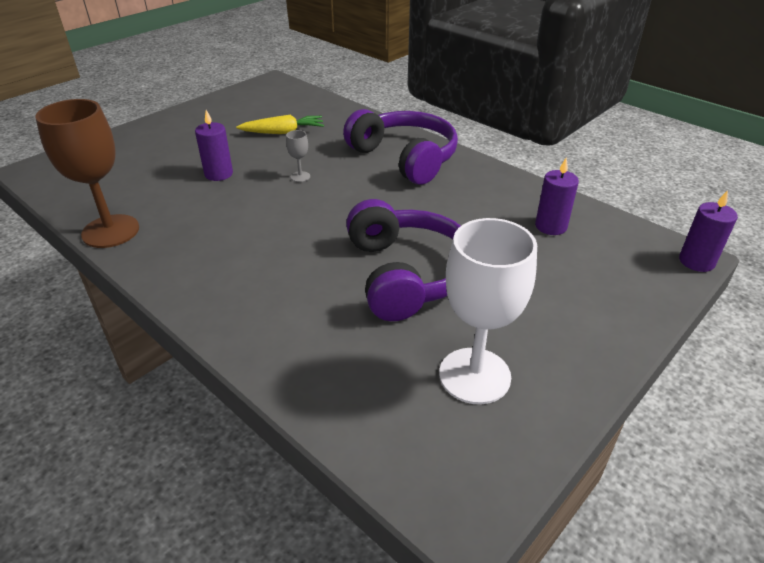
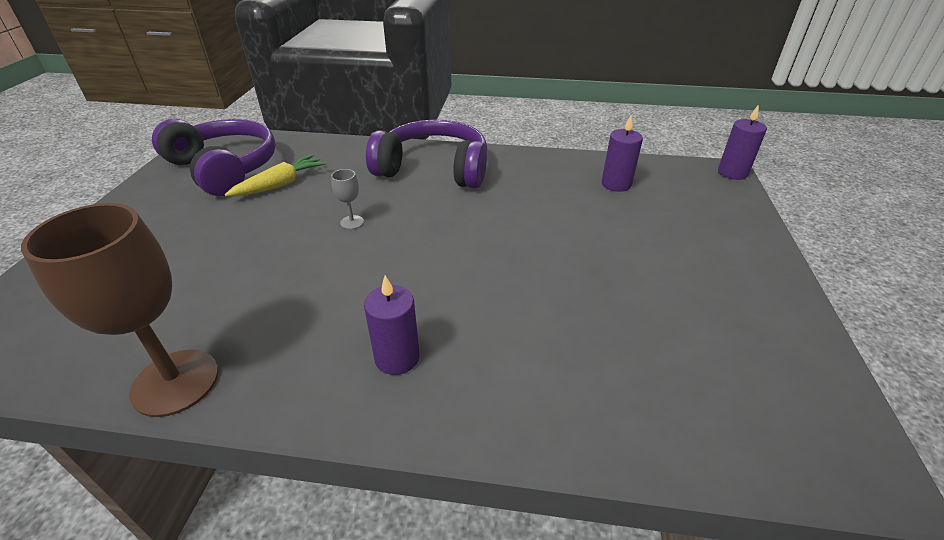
camera: 35 degrees left, 0 degrees up
(218, 174) = (252, 254): purple candle -> purple candle (397, 357)
(407, 274) = (563, 273): purple headphones -> purple headphones (224, 168)
(474, 375) = (722, 336): white goblet -> none

